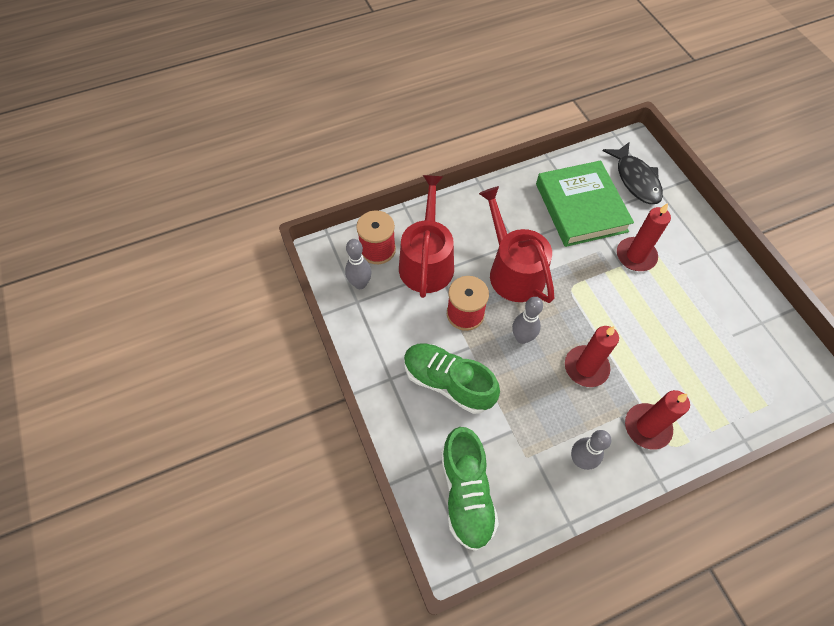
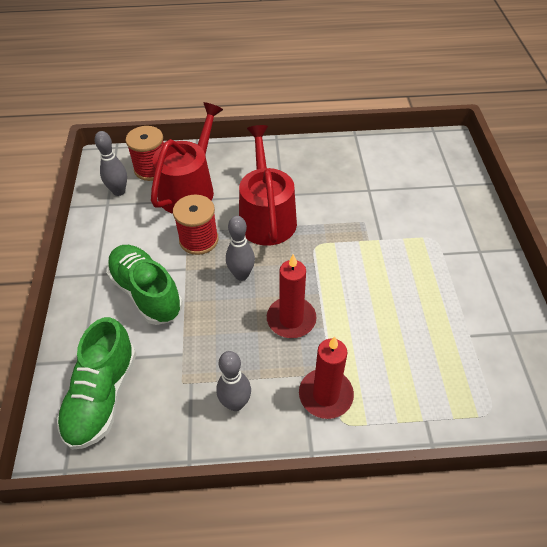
camera: 20 degrees right, 10 degrees down
(581, 207) = (364, 181): green book -> none
(635, 256) = (399, 235): red candle -> none
(636, 180) = (434, 171): black fish -> none

